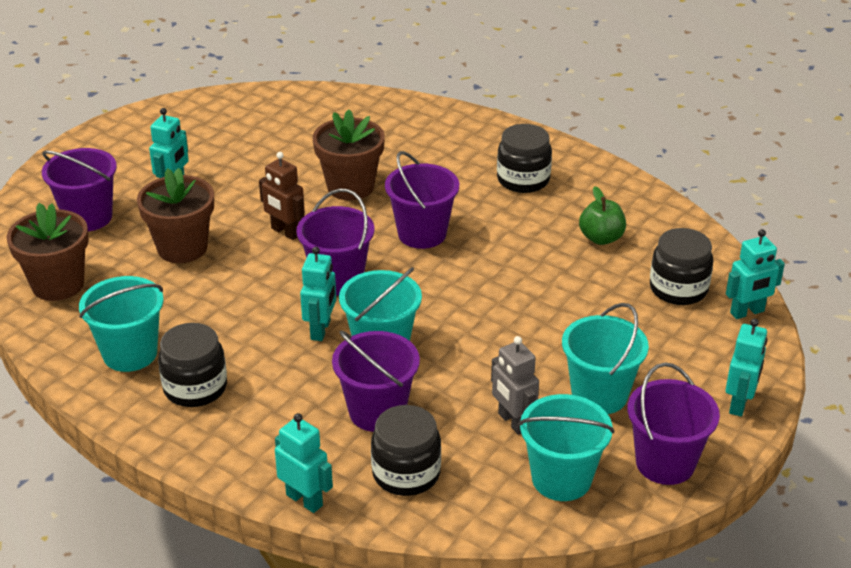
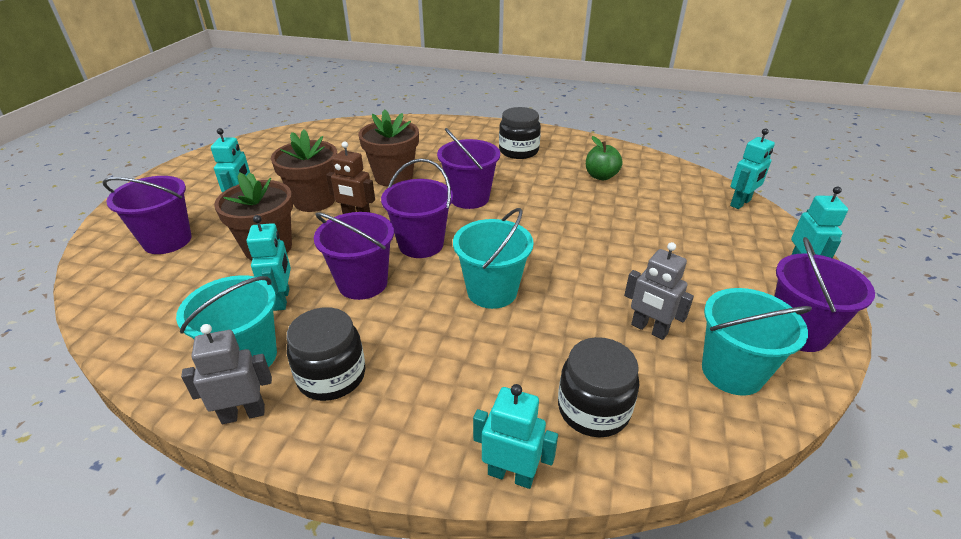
camera: 20 degrees left, 0 degrees up
(58, 284) = (149, 306): brown flower pot -> brown flower pot (314, 201)
(113, 399) = (243, 414): none -> grey robot
(321, 330) = (429, 289): turquoise robot -> turquoise robot (282, 299)
(377, 412) = (525, 352): purple bucket -> purple bucket (362, 283)
(599, 395) = (697, 287): turquoise bucket -> none
(678, 289) = (681, 197): black jar -> none

